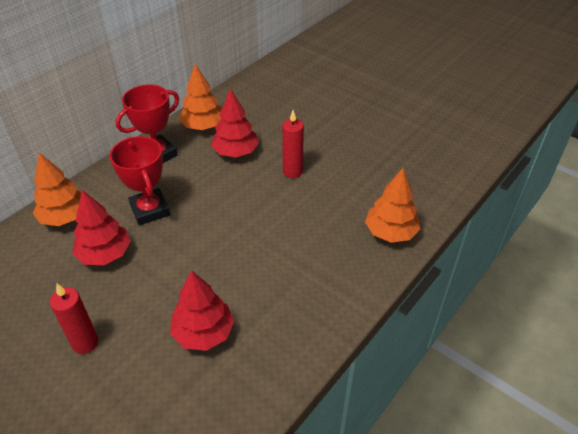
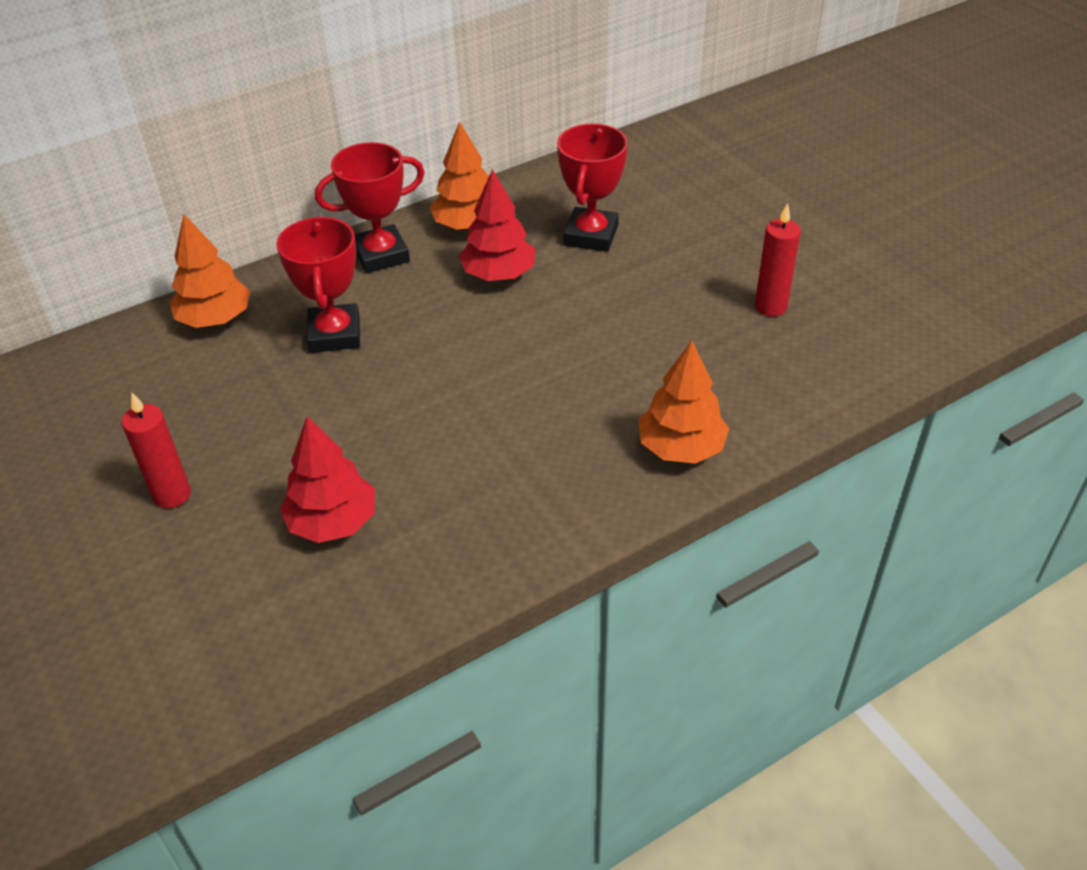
camera: 20 degrees right, 0 degrees up
(105, 254) = (247, 382): red tree -> none
(279, 119) = (591, 235): none -> red trophy
(292, 172) = (572, 322): red candle -> red candle (770, 306)

